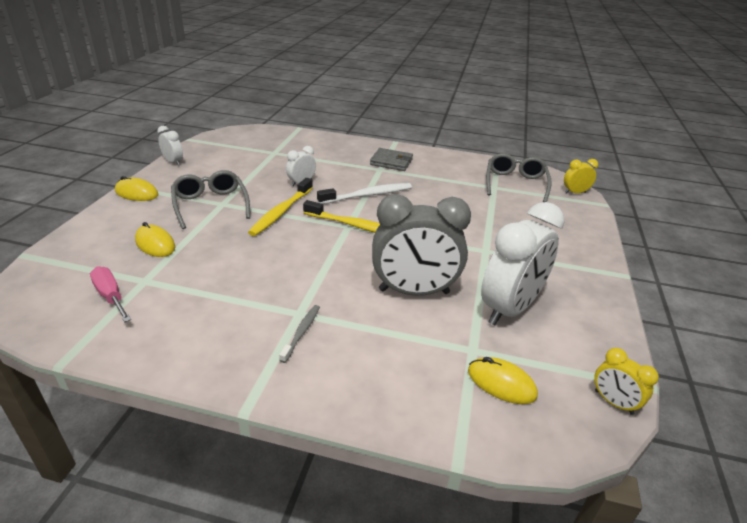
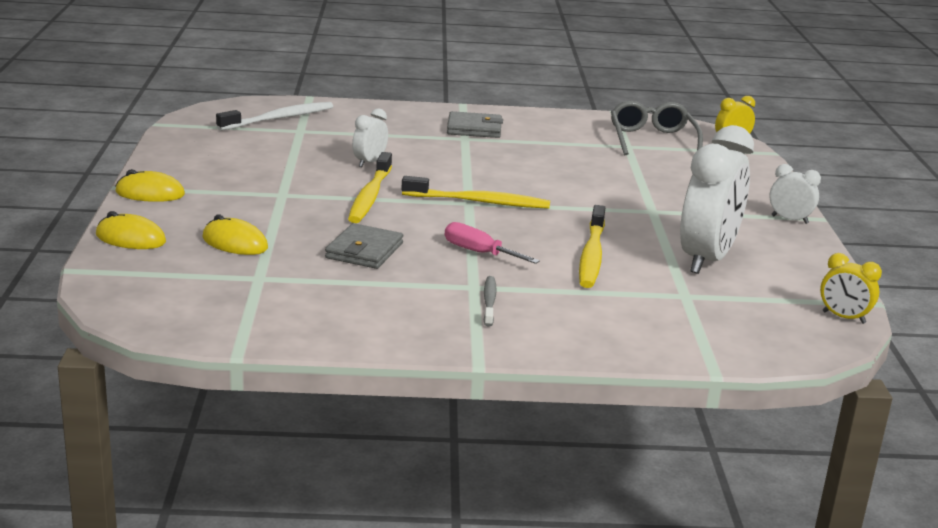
camera: 15 degrees left, 10 degrees down
(111, 296) = (232, 295): pink screwdriver -> pink screwdriver (479, 252)
(173, 162) = (163, 153): white clock -> white clock (789, 219)
(210, 205) = (267, 197): grey glasses -> none
(241, 263) = (364, 251): none -> grey wallet
(367, 195) = (469, 168): white toothbrush -> white toothbrush (279, 119)
(414, 291) = (591, 255): grey clock -> yellow toothbrush
(501, 383) = (728, 316): yellow mouse -> yellow mouse (130, 239)

